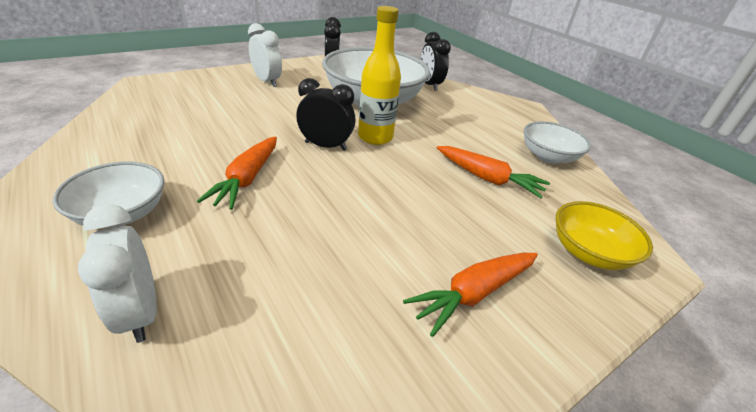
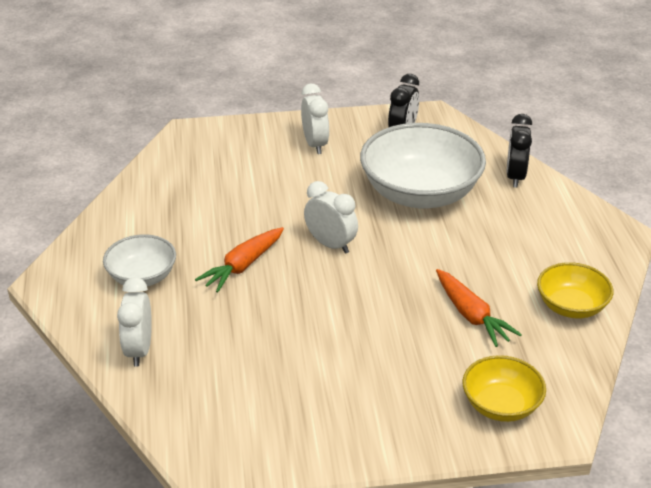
camera: 30 degrees right, 0 degrees up
(325, 146) = (330, 244): black clock -> white clock
(375, 137) = (388, 243): yellow bottle -> none
(473, 294) = (366, 404): orange carrot -> none
(548, 157) = (571, 306): white bowl -> yellow bowl

